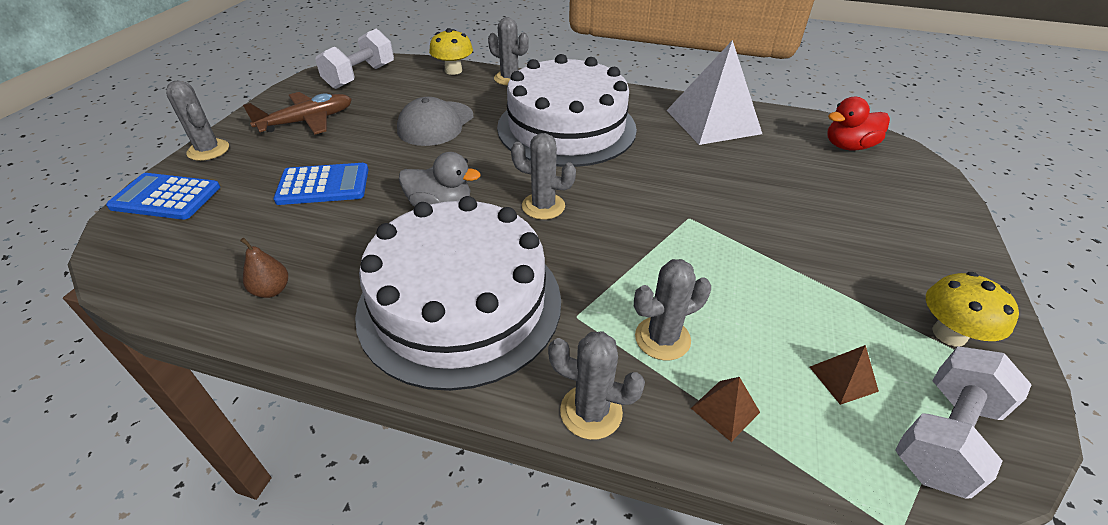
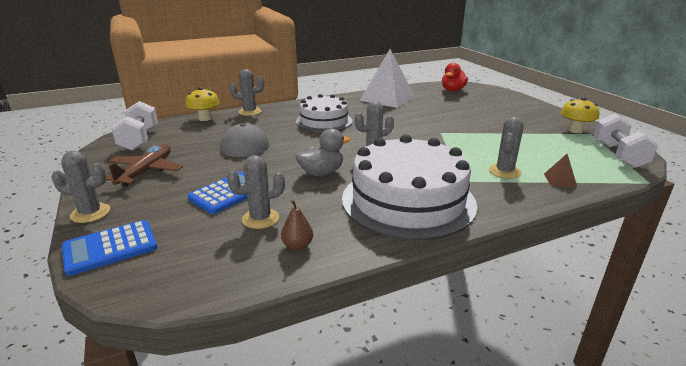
camera: 40 degrees left, 15 degrees down
(566, 127) = (324, 121): white cake -> white cake, size x0.61
(591, 412) = (525, 204): grey cactus -> grey cactus (260, 219)
(843, 379) = (572, 155): brown pyramid -> none

